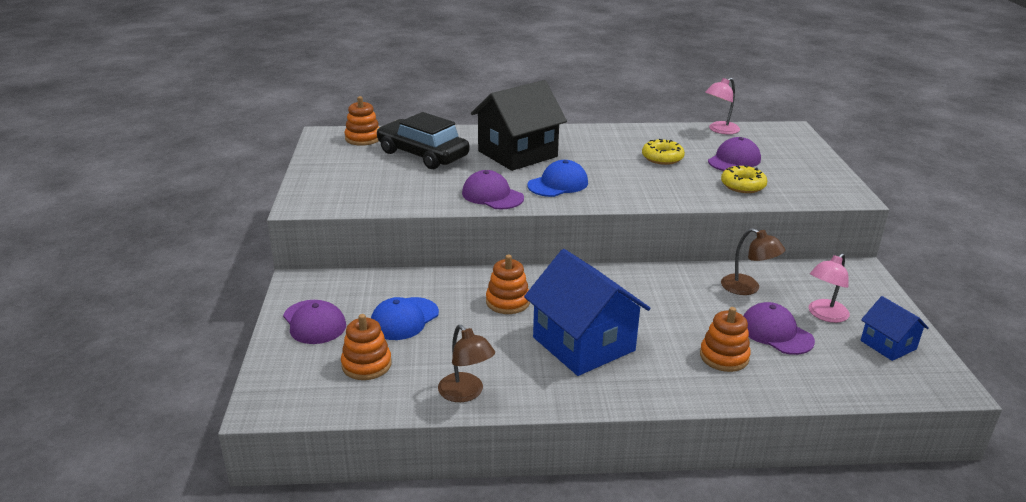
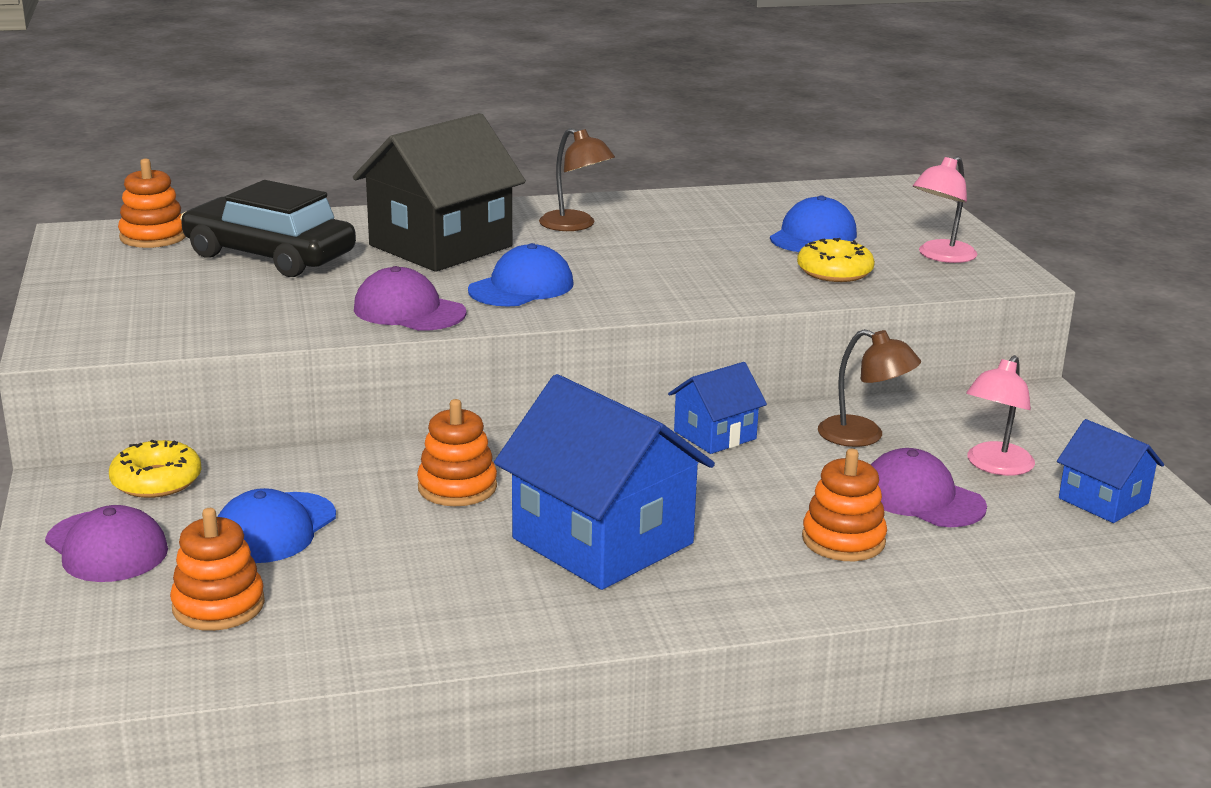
camera: 10 degrees left, 5 degrees down
(466, 393) = (409, 634): brown lamp -> brown lamp (575, 225)
(659, 280) = (715, 435): none -> blue house
(662, 158) = (692, 239): yellow donut -> yellow donut (156, 481)
(719, 130) = (780, 194): pink lamp -> pink lamp (941, 256)
(734, 160) = (813, 236): purple cap -> blue cap

